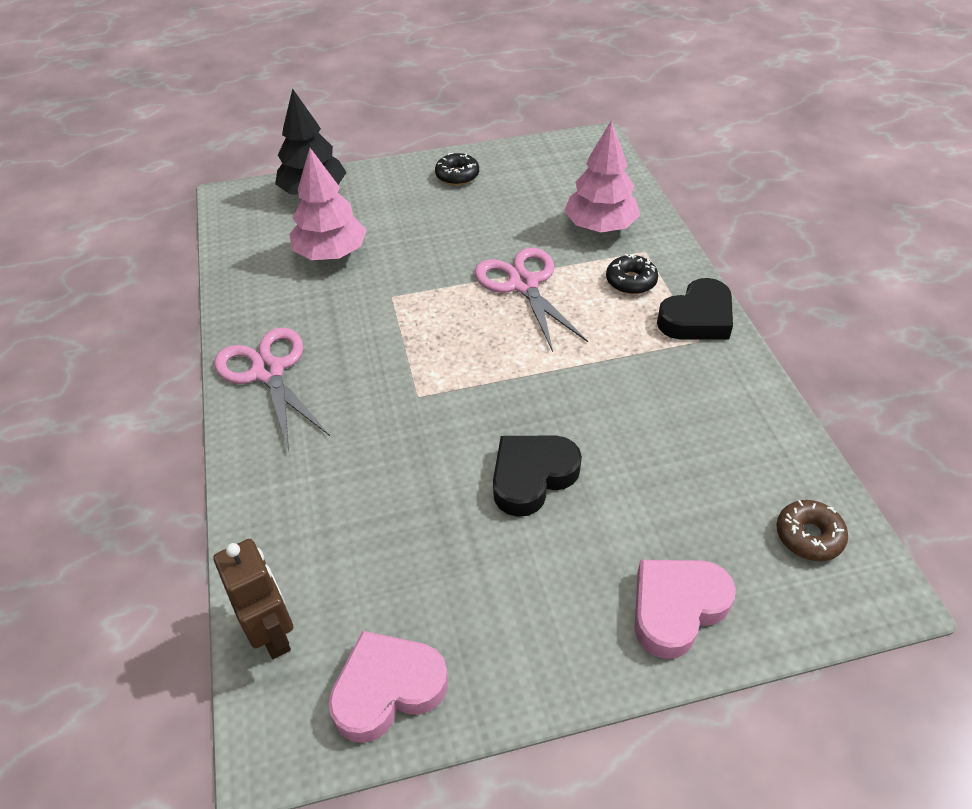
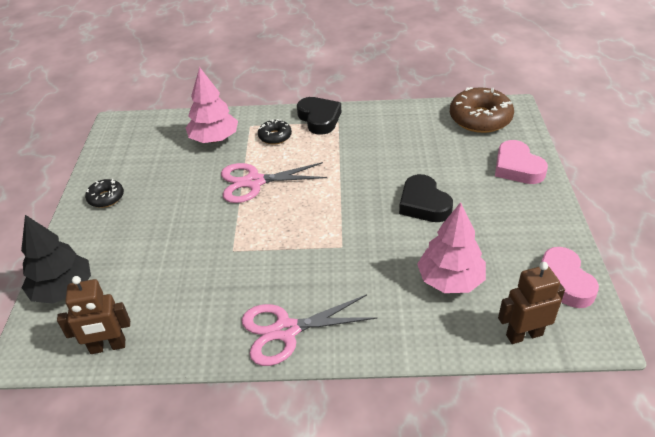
camera: 75 degrees left, 5 degrees down
(241, 244) = (108, 346): none -> brown robot
(331, 253) = (160, 283): pink tree -> pink tree (450, 280)
(808, 536) = (480, 118): brown donut -> brown donut, size x1.87

